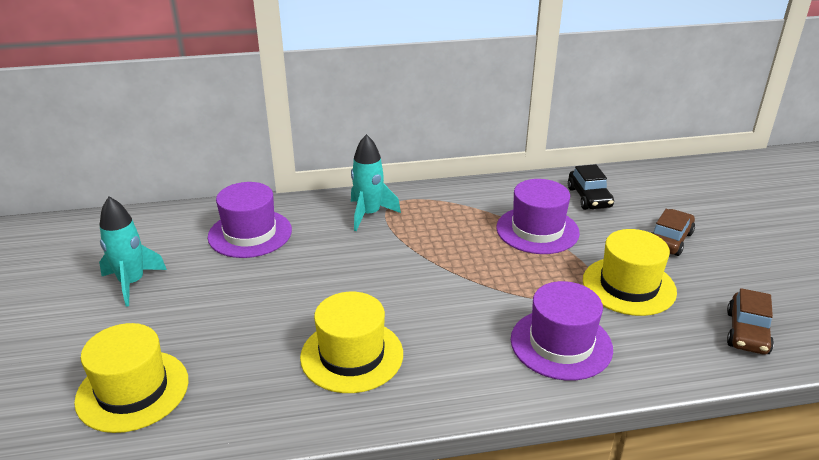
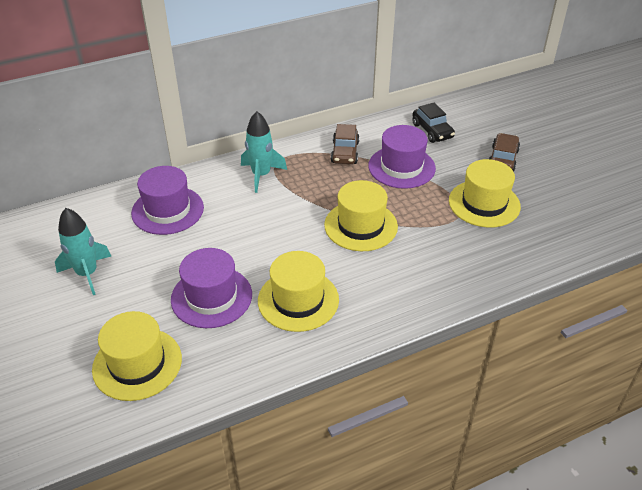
camera: 15 degrees left, 10 degrees up
(462, 285) = (361, 226): none -> yellow hat
(561, 344) = (449, 260): purple hat -> purple hat (211, 297)
(747, 332) = (575, 226): brown car -> brown car (345, 152)

